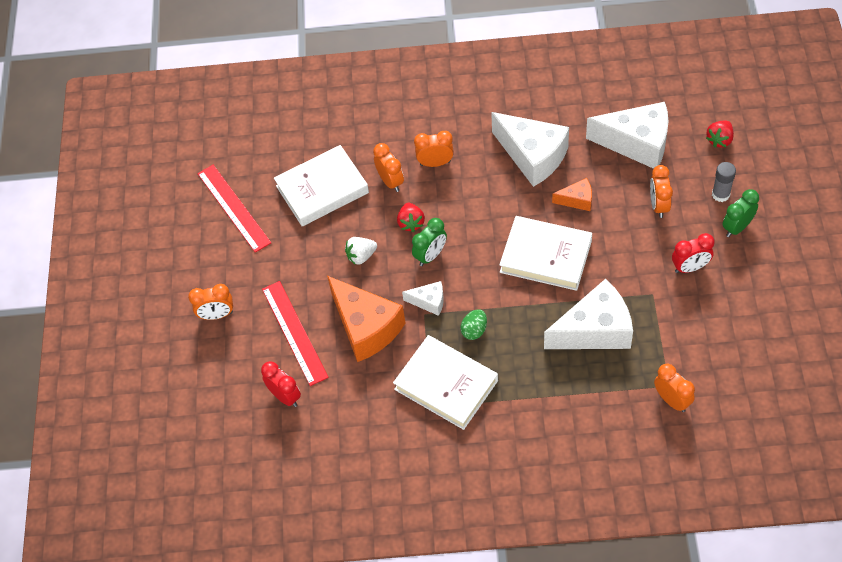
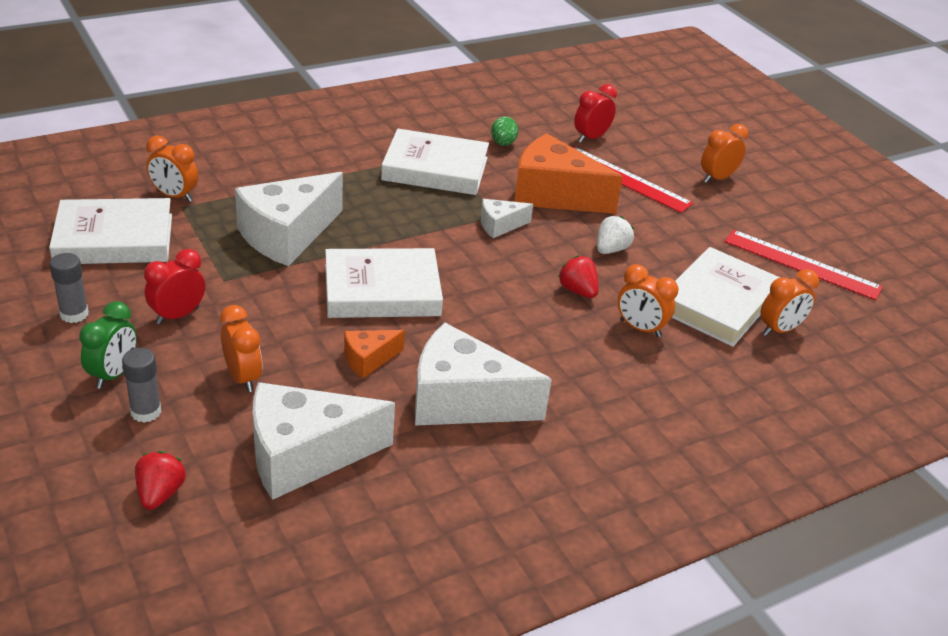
camera: 145 degrees right, 20 degrees down
(285, 396) = (591, 138): red clock -> red clock turned 120 degrees clockwise
(430, 255) = (529, 265): green clock -> none
(435, 163) = (597, 362): orange clock -> orange clock (779, 330)
(474, 330) = (431, 212): green egg -> green egg (503, 143)
(725, 358) = (114, 239): none -> white book
(758, 285) = (74, 314): none -> grey glue stick

